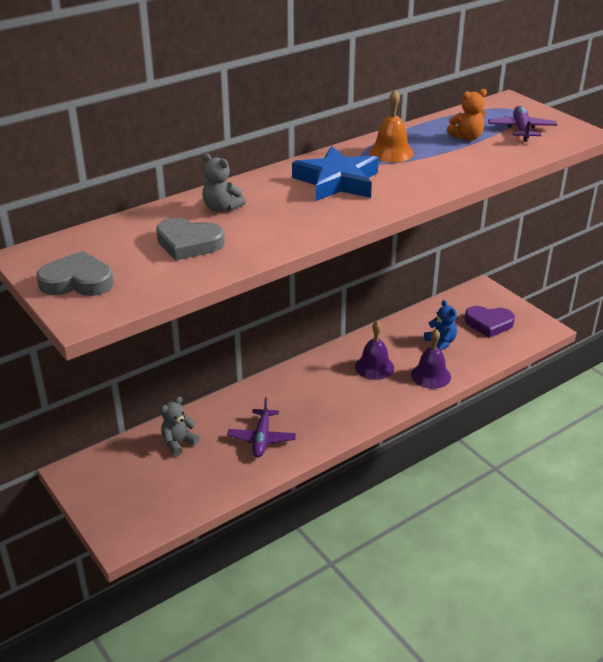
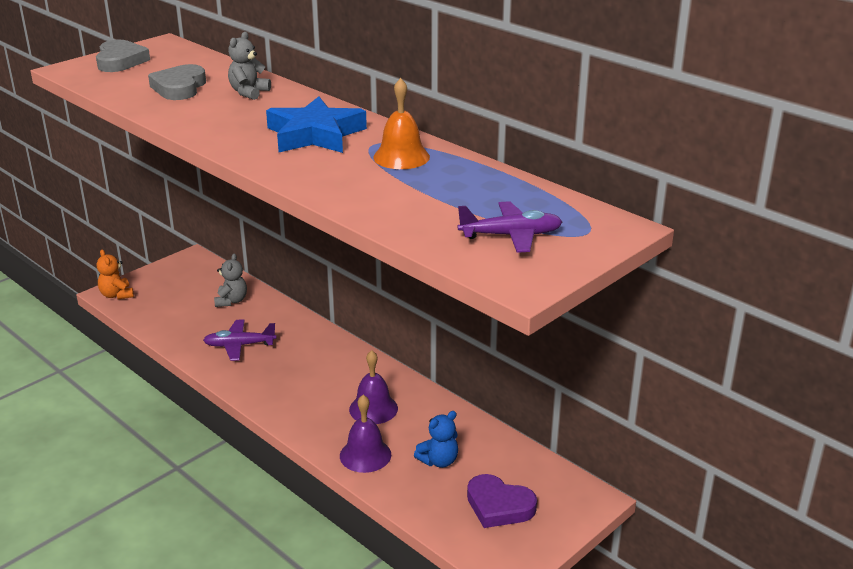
camera: 80 degrees right, 5 degrees down
(178, 443) = (231, 301): grey teddy bear -> grey teddy bear turned 60 degrees clockwise
(467, 137) = (465, 199): orange teddy bear -> orange teddy bear (117, 295)
(488, 324) = (499, 506): purple heart -> purple heart turned 60 degrees counterclockwise

